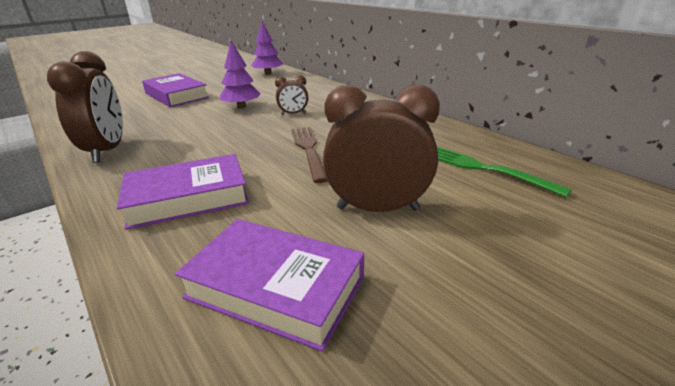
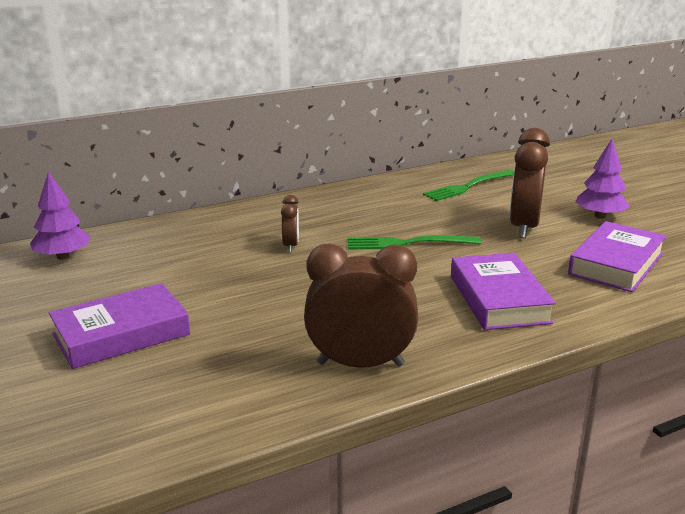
camera: 80 degrees left, 5 degrees down
(241, 107) = (236, 277): purple tree -> purple tree (600, 216)
(308, 150) = (407, 243): brown fork -> green fork

